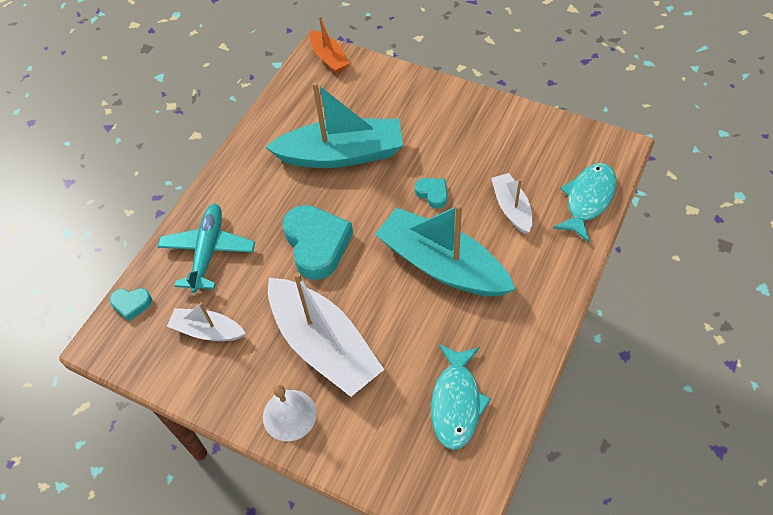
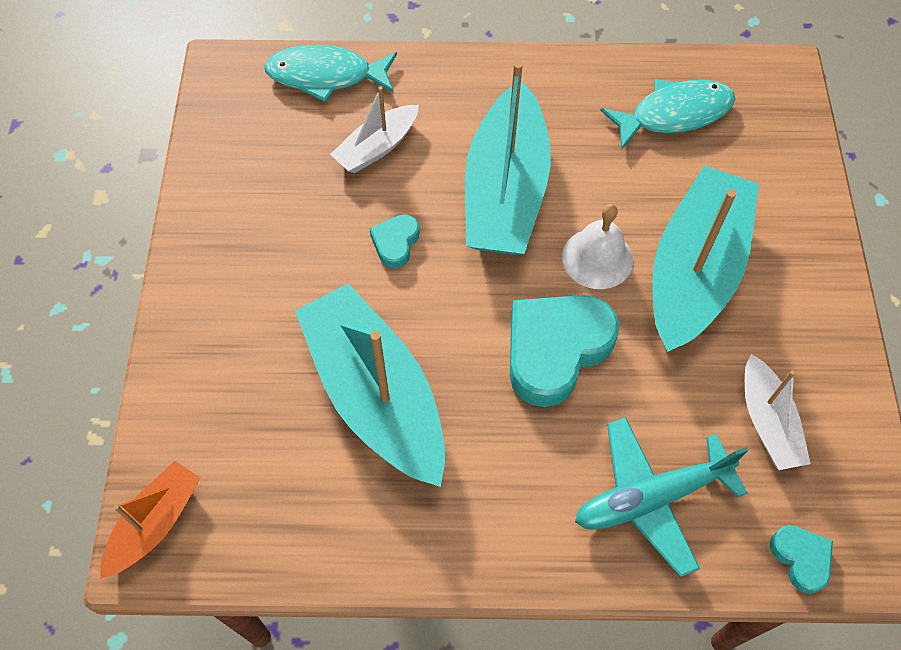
camera: 120 degrees left, 5 degrees up
(289, 415) = (802, 265): white bell -> white bell (597, 258)
(324, 345) = (694, 270): white boat -> turquoise boat

